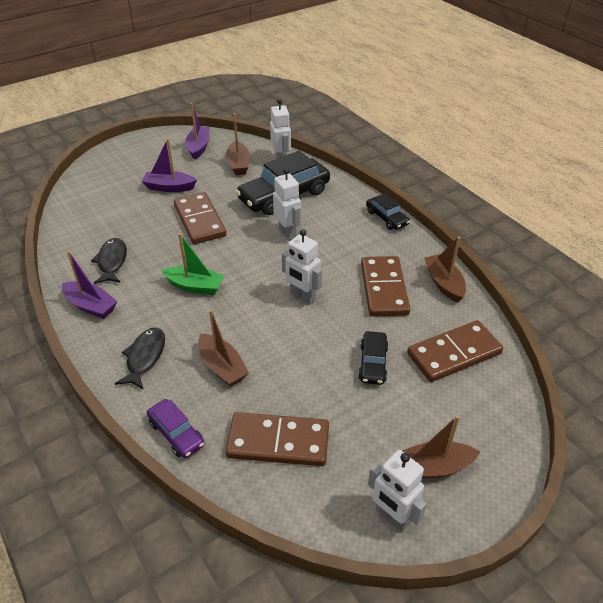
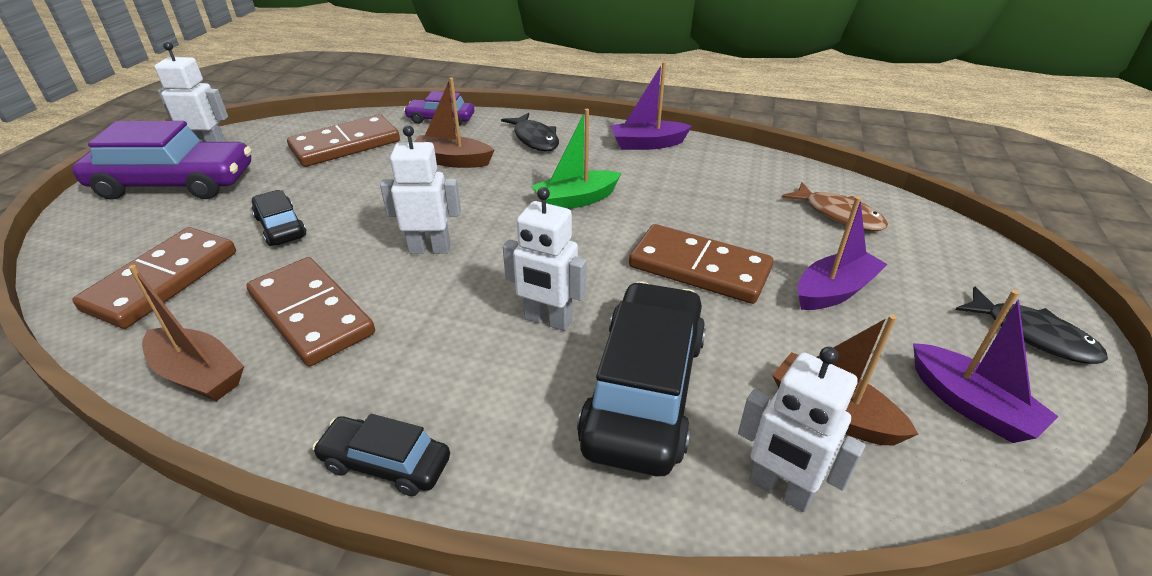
camera: 140 degrees right, 5 degrees down
(100, 209) = (838, 215): none -> brown fish
(112, 261) = (704, 178): black fish -> black fish (1033, 335)
(433, 467) = (174, 184): brown boat -> purple car

